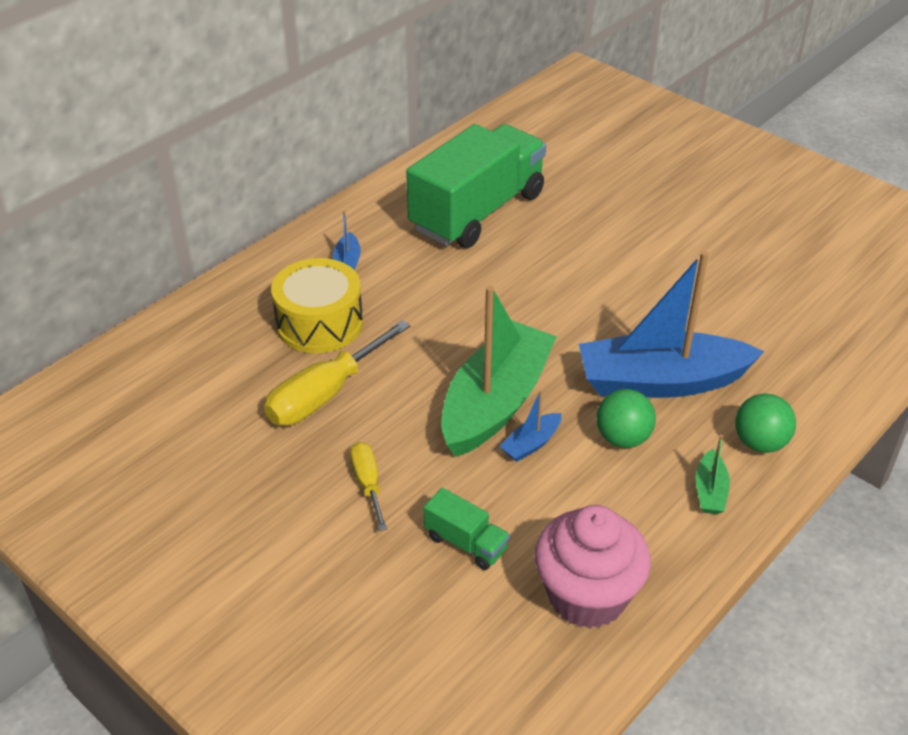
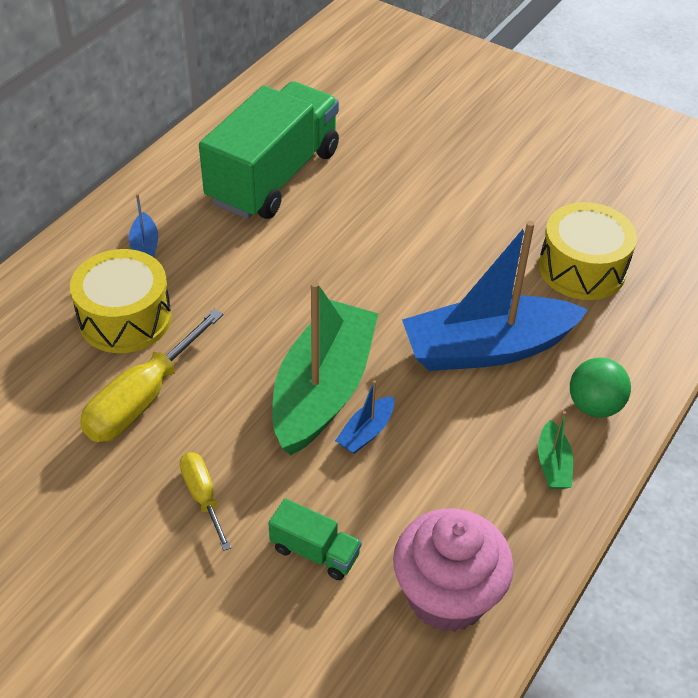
camera: 10 degrees left, 5 degrees up
(623, 438) = (458, 415): green ball -> none
(767, 318) = (582, 268): none -> yellow drum

